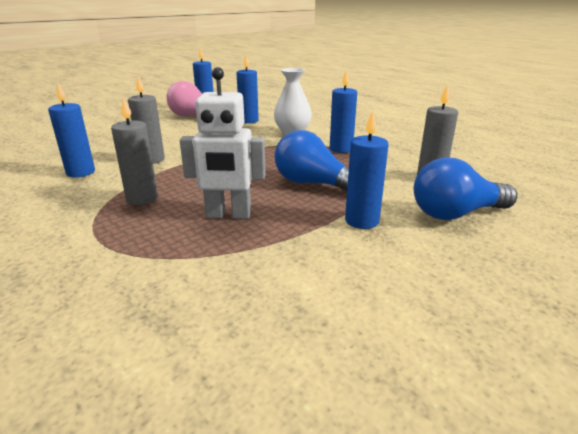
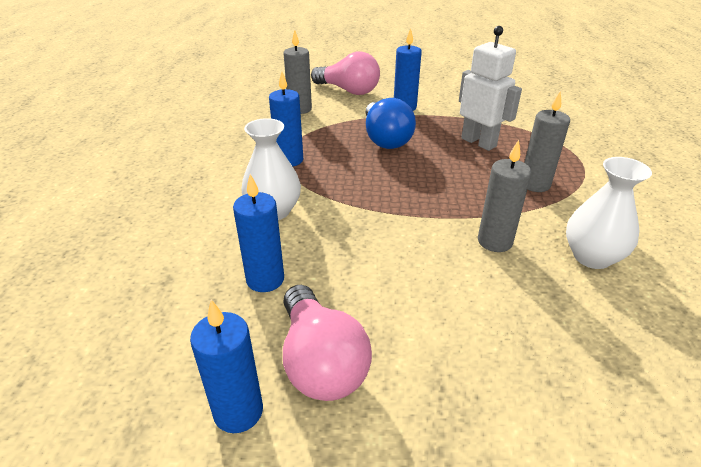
camera: 135 degrees left, 10 degrees up
(81, 172) = (592, 257): blue candle -> white vase
(455, 214) = (348, 90): blue light bulb -> pink light bulb

